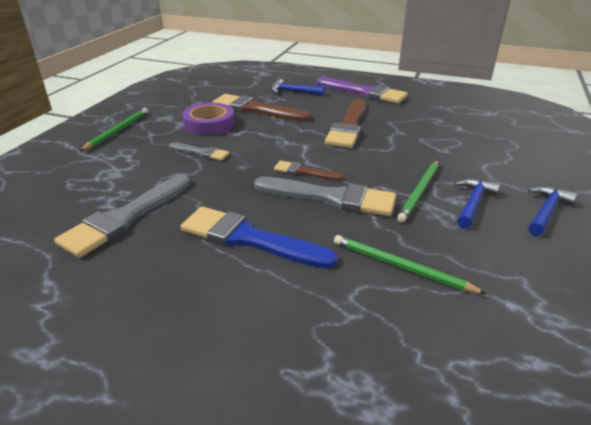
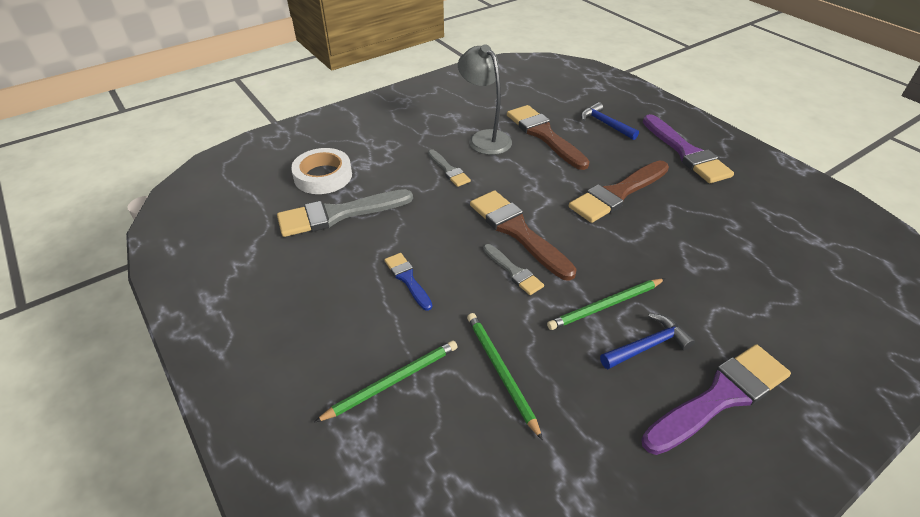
camera: 35 degrees right, 10 degrees up
(75, 195) = (323, 176): none -> white tape
(117, 130) = (403, 117): green pencil -> green pencil (392, 381)
(209, 124) = (484, 138): purple tape -> grey lamp
(249, 239) = (407, 279): blue brush -> blue brush, size x0.53
(304, 172) = (517, 231): brown brush -> brown brush, size x1.88
(331, 198) = (513, 271): grey brush -> grey brush, size x0.53
(546, 211) = (720, 397): blue hammer -> purple brush

